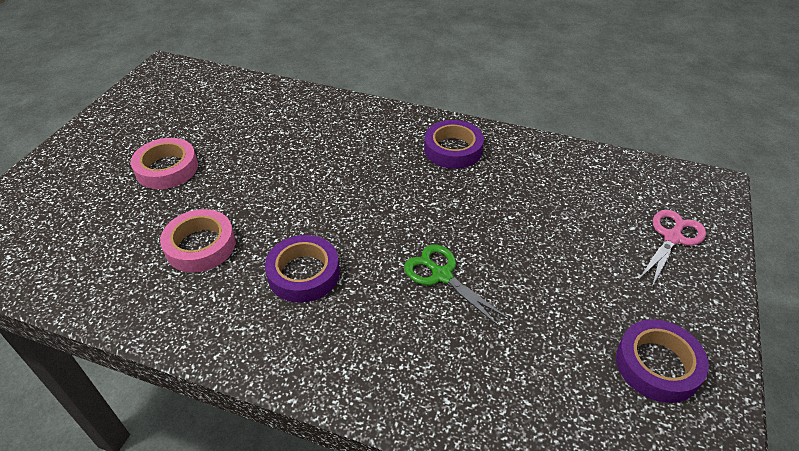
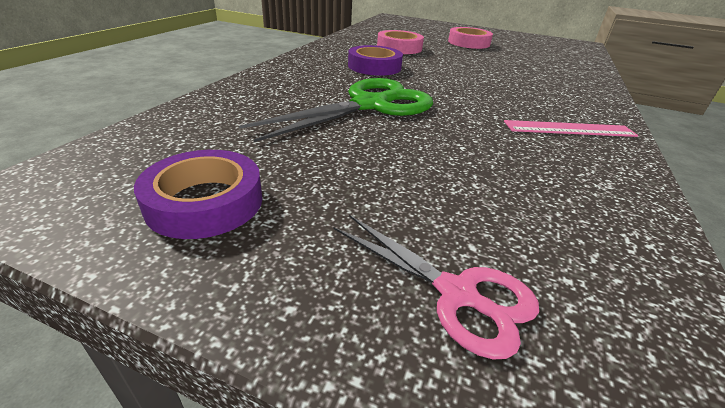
camera: 90 degrees right, 10 degrees down
(441, 275) = (370, 105): green scissors -> green scissors, size x1.73
(453, 149) = (569, 129): purple tape -> pink ruler

